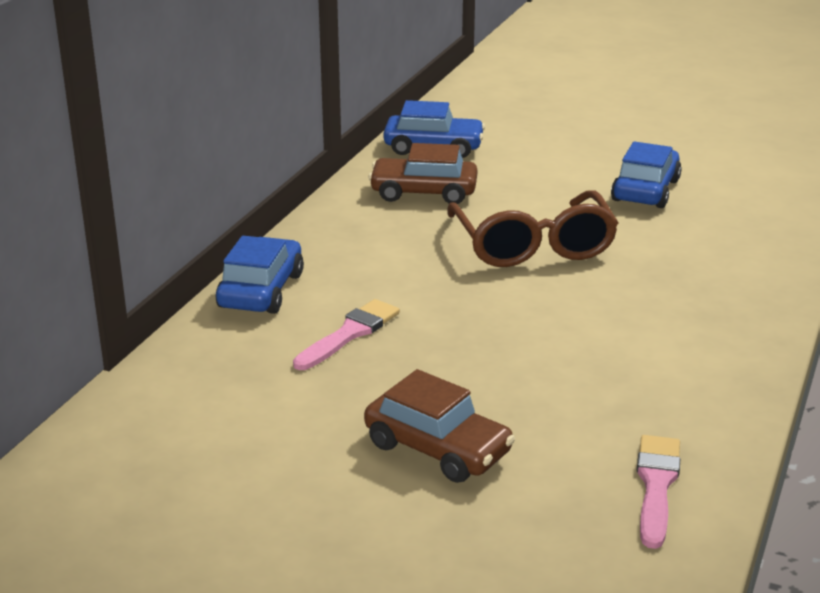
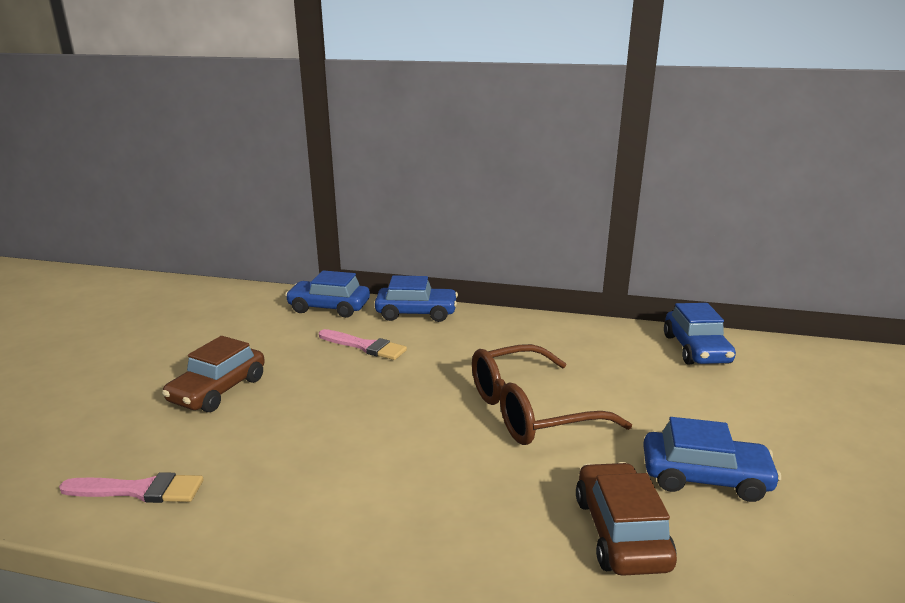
camera: 80 degrees right, 5 degrees down
(200, 361) = (329, 307): none -> blue car
(423, 192) = (601, 352): brown car -> brown car (620, 532)

